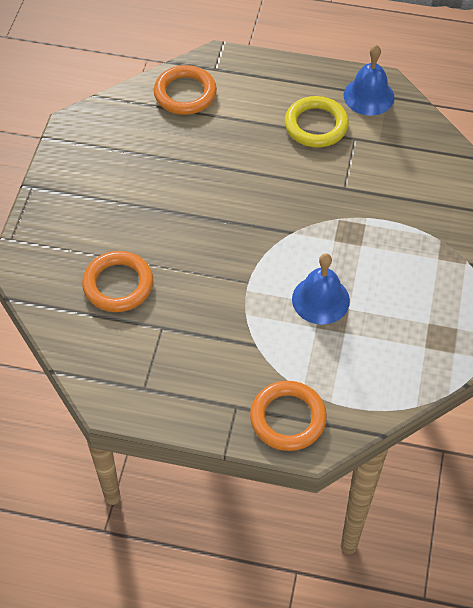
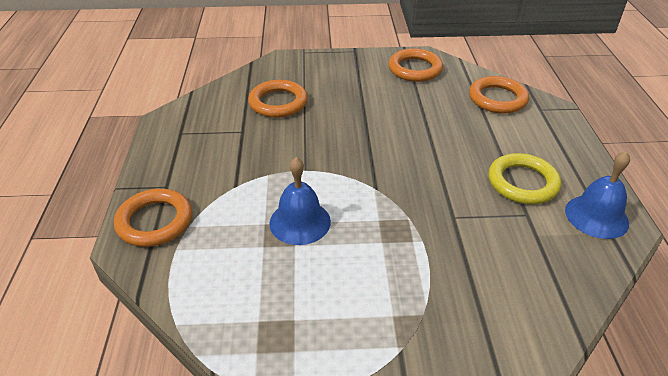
camera: 75 degrees right, 15 degrees down
(99, 142) = (415, 69): none -> orange ring

